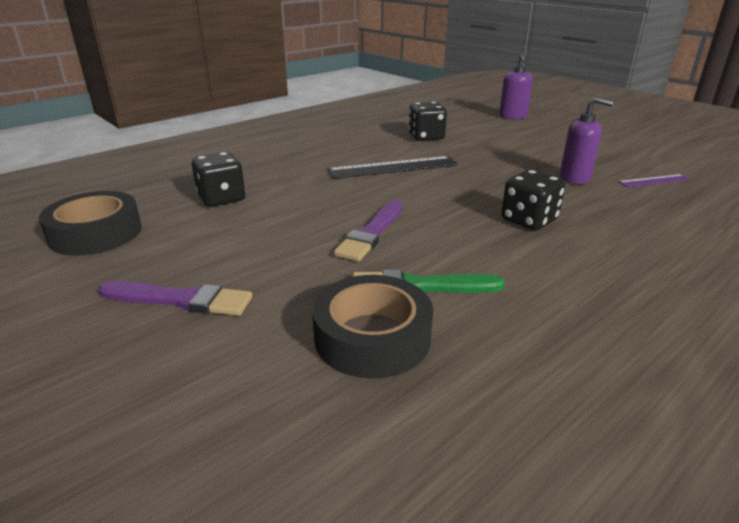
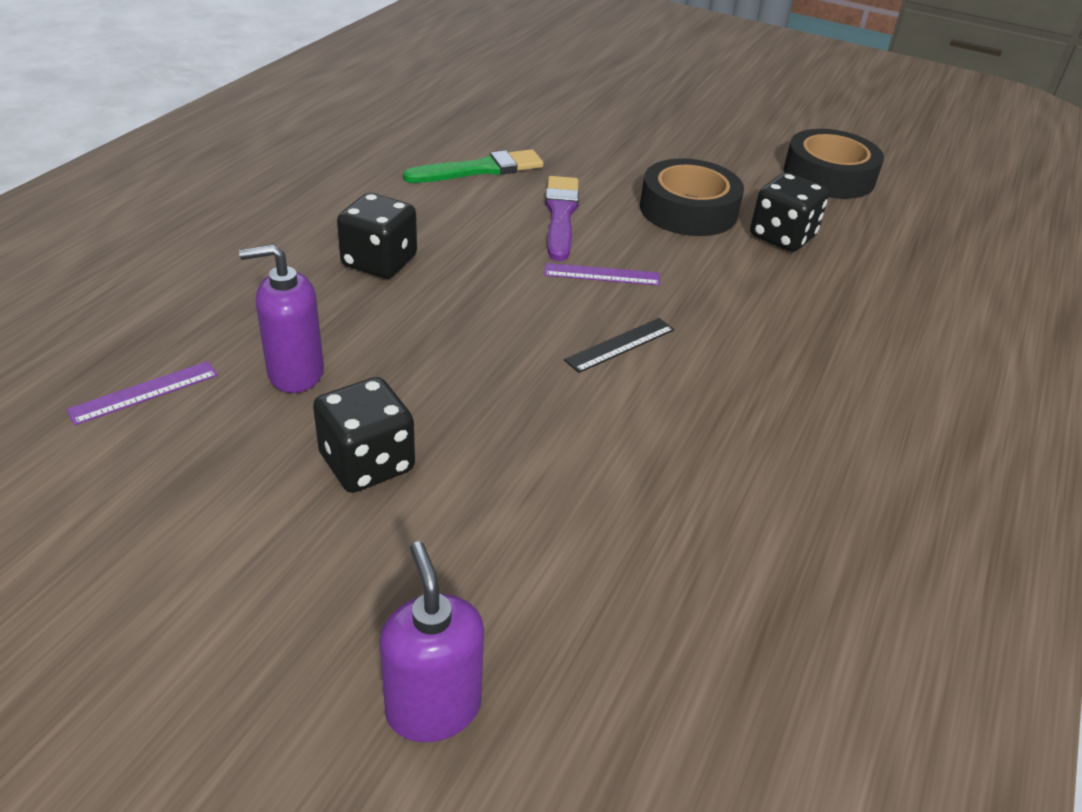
camera: 155 degrees right, 10 degrees up
(181, 300) = (661, 136): purple brush -> none
(372, 337) = (496, 133): black tape -> black tape (688, 210)
(374, 195) = (602, 275): none -> purple ruler
(393, 167) = (620, 345): black ruler -> black ruler, size x0.54
(426, 137) = (627, 481): black dice -> black dice (367, 463)

